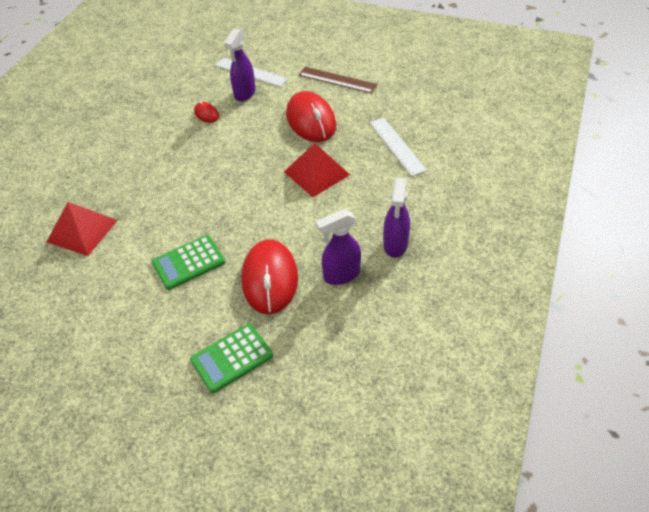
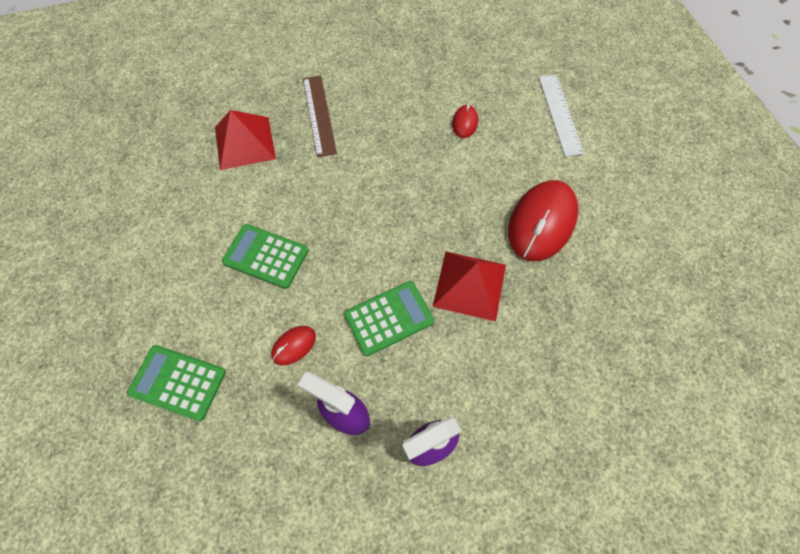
camera: 50 degrees right, 15 degrees up
(244, 94) = (523, 132): purple spray bottle -> none
(269, 279) = (294, 346): red mouse -> red mouse, size x0.46
(299, 221) = (389, 318): none -> green calculator
(337, 80) = (629, 202): brown ruler -> brown ruler (319, 115)
(397, 146) = (583, 341): white ruler -> none

